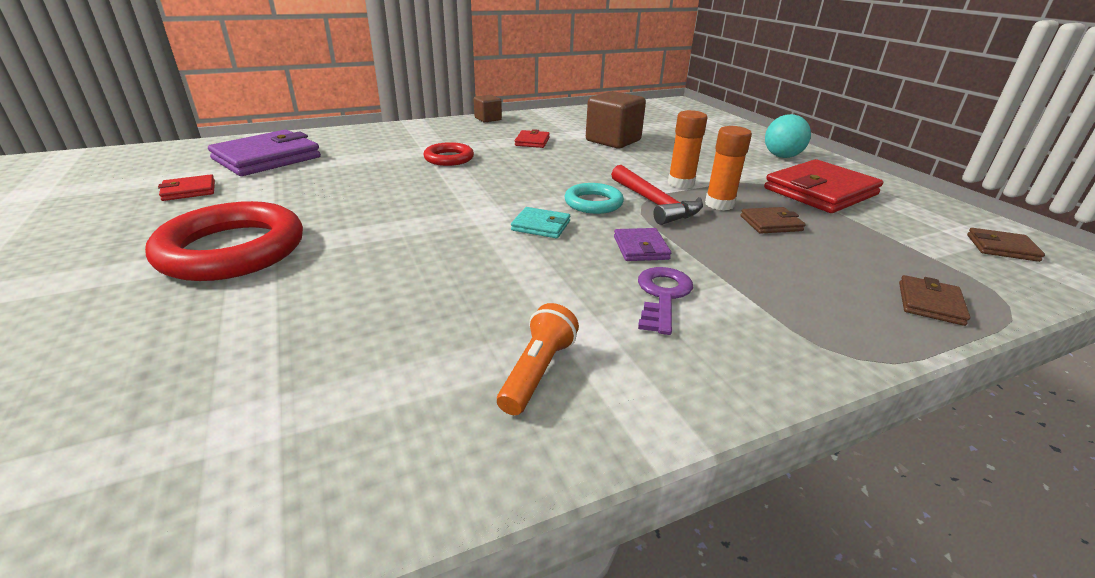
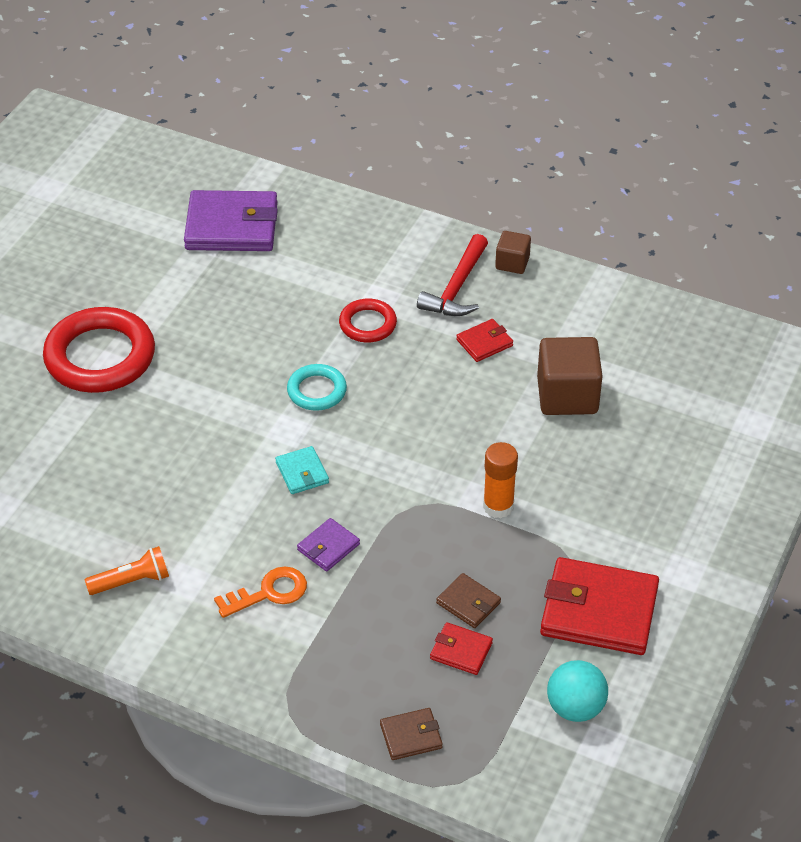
camera: 50 degrees right, 15 degrees up
(189, 191) = (137, 251): red wallet -> red wallet (461, 651)
(593, 203) = (381, 475): turquoise ring -> turquoise ring (317, 391)
(654, 203) = (426, 513): red hammer -> red hammer (457, 288)
(662, 296) = (268, 592): purple key -> orange key
(719, 204) = (475, 554): orange glue stick -> none
(781, 156) = (687, 546): turquoise ball -> turquoise ball (575, 707)
(1001, 248) = (588, 767): brown wallet -> none

